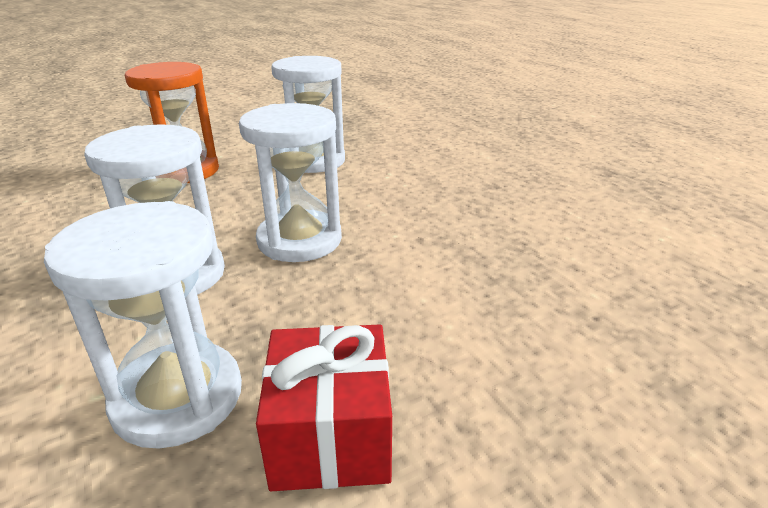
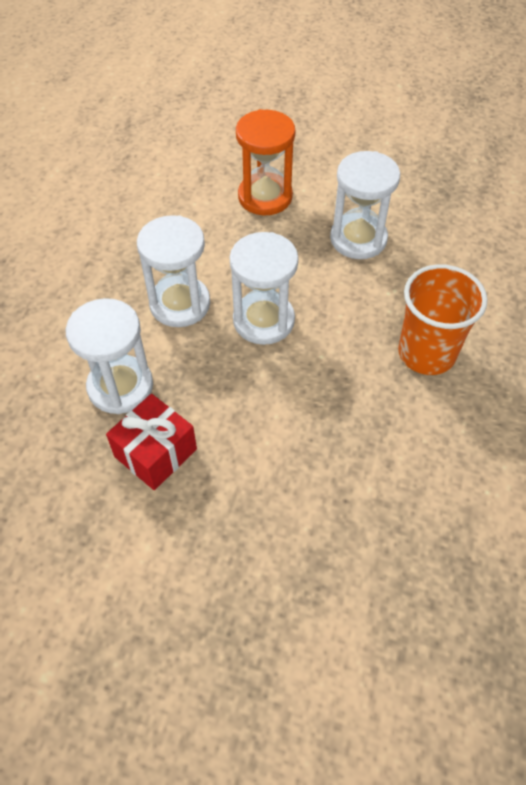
camera: 45 degrees right, 25 degrees up
(474, 191) = (426, 353): none -> orange cup

